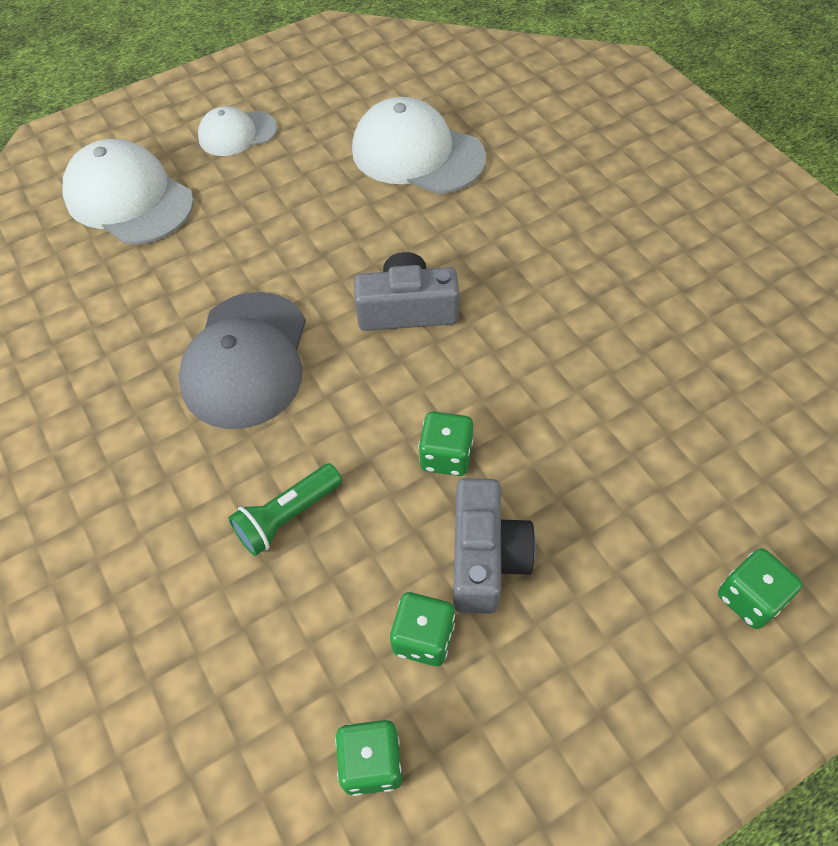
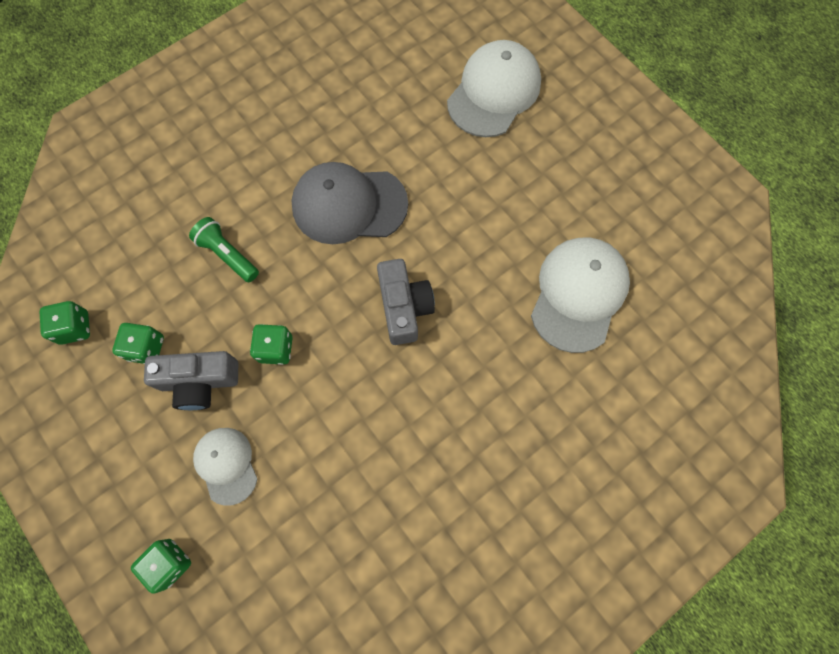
camera: 80 degrees right, 15 degrees up
(237, 133) = (579, 150): white cap -> white cap (226, 465)

